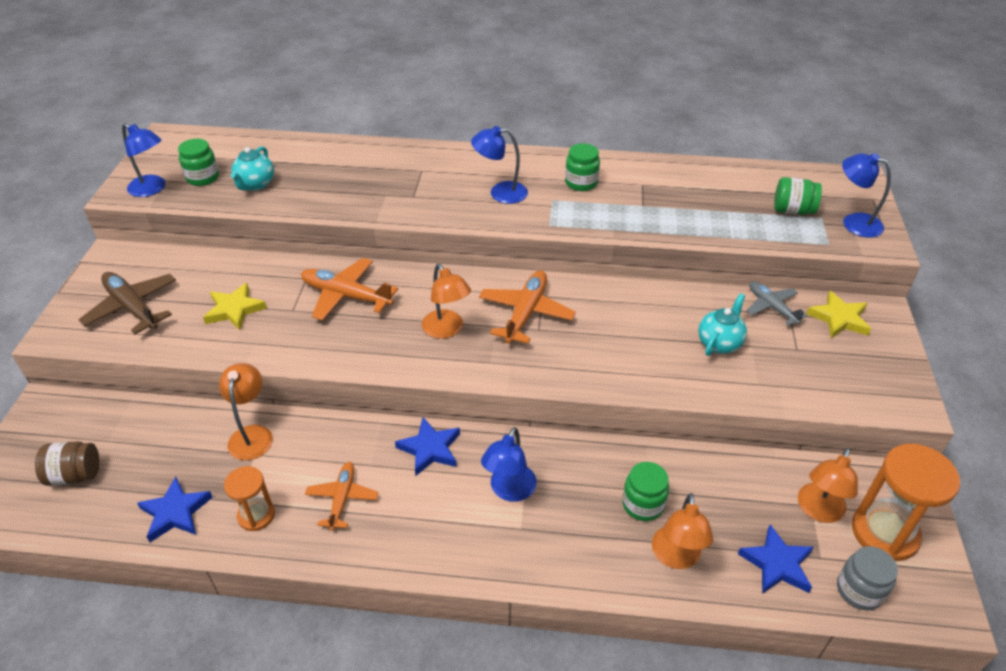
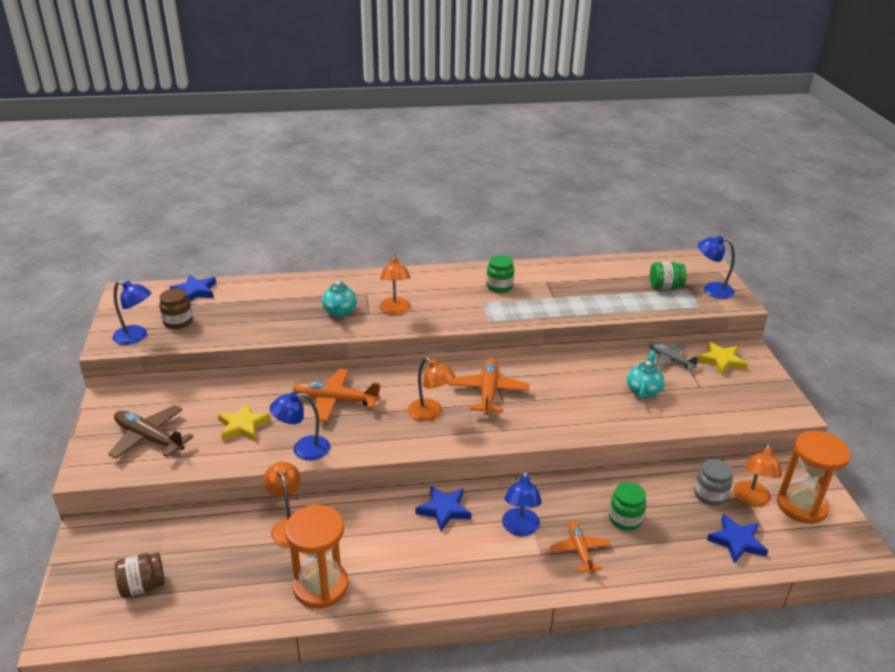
camera: 15 degrees left, 10 degrees down
(175, 512) = (249, 597): blue star -> blue star (195, 291)
(203, 178) = (178, 322): green jar -> brown jar
(255, 184) = (228, 321): turquoise teapot -> turquoise teapot (340, 312)
(256, 515) = (320, 586): orange hourglass -> orange hourglass, size x1.74
(342, 499) = (388, 560): orange plane -> orange plane (579, 550)
(500, 193) = (439, 302): blue lamp -> blue lamp (303, 449)
(676, 557) = (664, 551): orange lamp -> orange lamp (395, 310)
(859, 590) = (799, 547): grey jar -> grey jar (710, 495)

